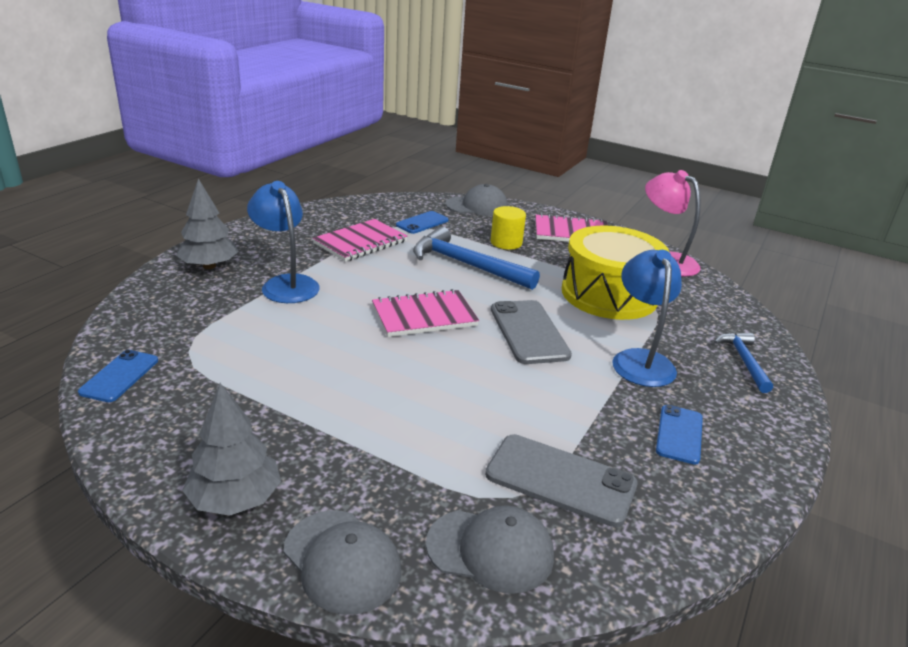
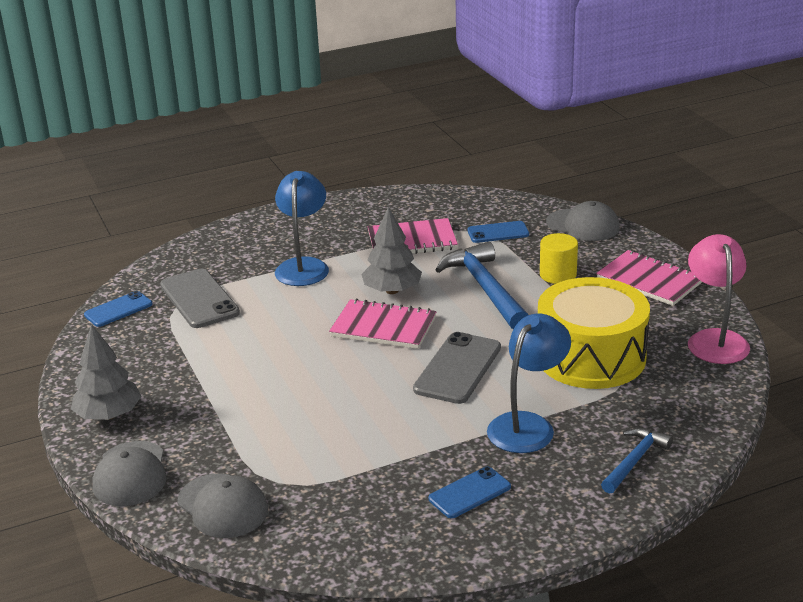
camera: 40 degrees right, 0 degrees up
(209, 266) = (261, 234): grey tree -> grey tree (392, 291)
(560, 479) = (327, 485): grey phone -> grey phone (199, 299)

